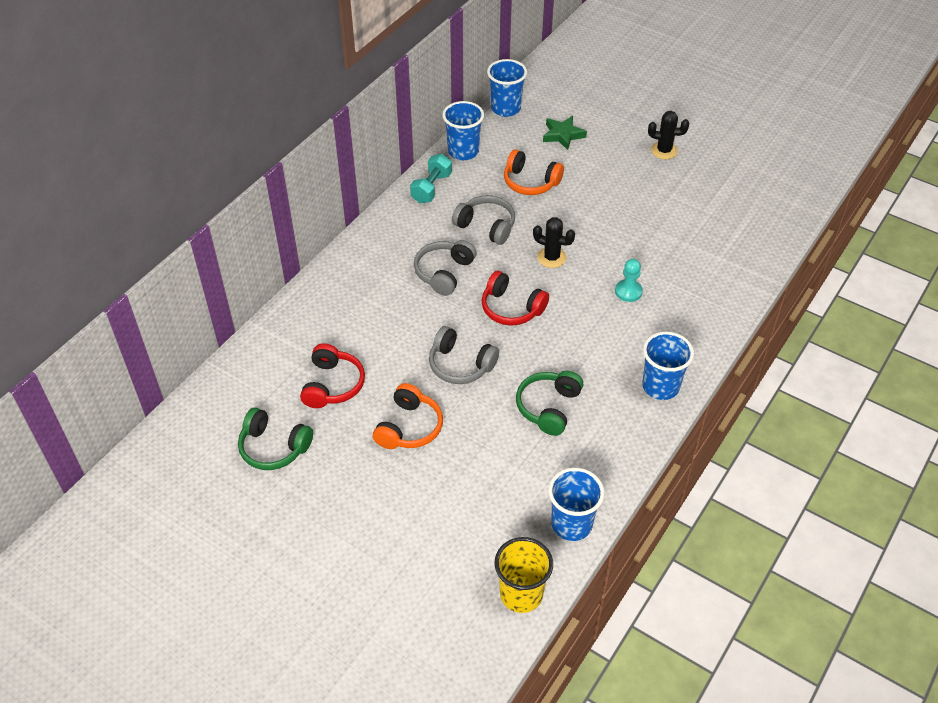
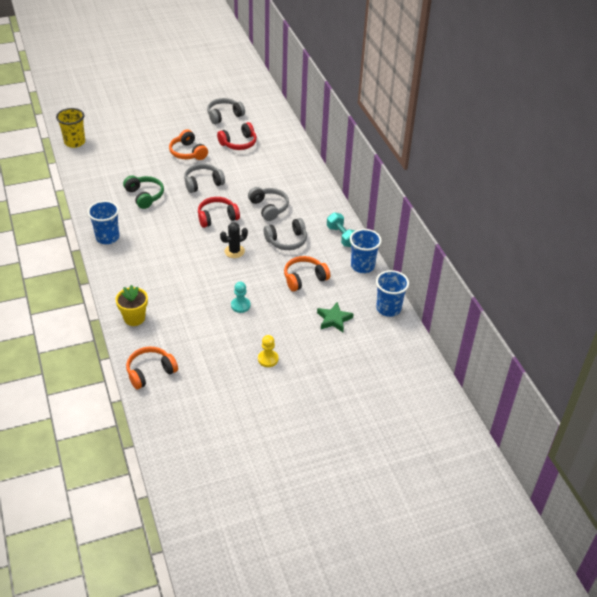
camera: 125 degrees right, 5 degrees down
(274, 447) = (224, 116): green headphones -> grey headphones
(332, 385) = (238, 143): red headphones -> red headphones turned 75 degrees counterclockwise
(571, 524) = (82, 170): blue cup -> none
(628, 291) = (176, 265): turquoise pawn -> turquoise pawn (240, 305)
(664, 151) = (268, 359): black cactus -> yellow pawn
(738, 272) = (134, 318): none -> yellow flower pot
(779, 216) = (150, 372): none -> orange headphones

